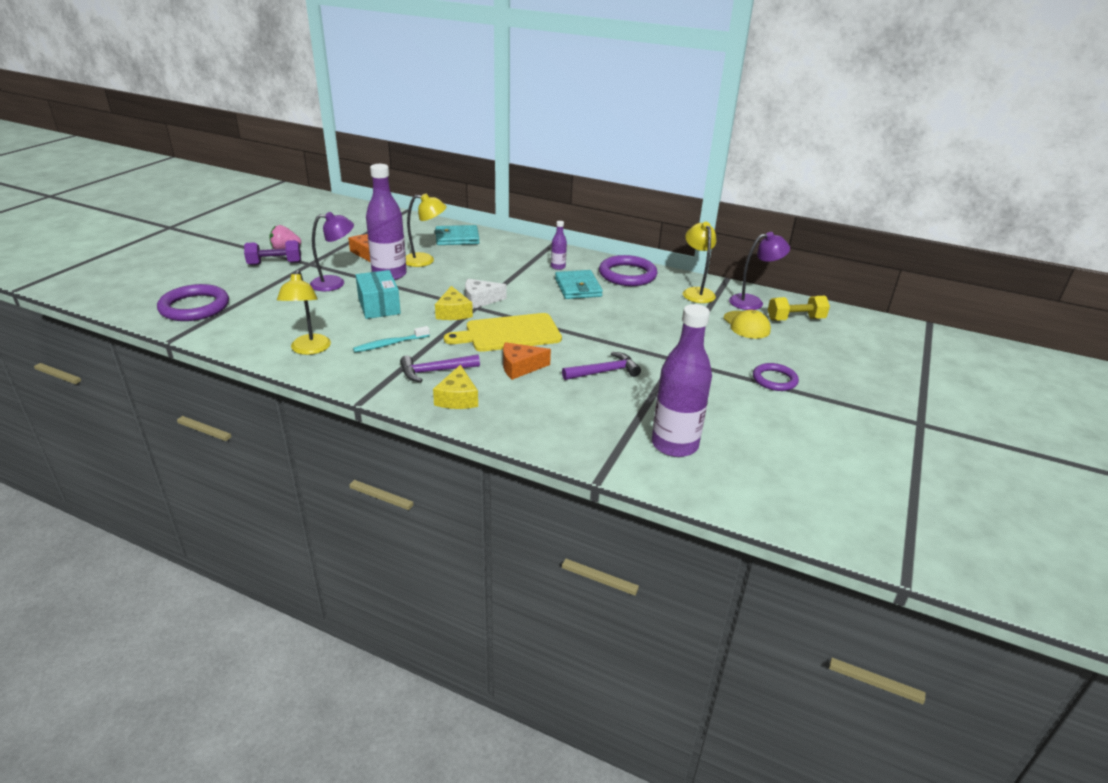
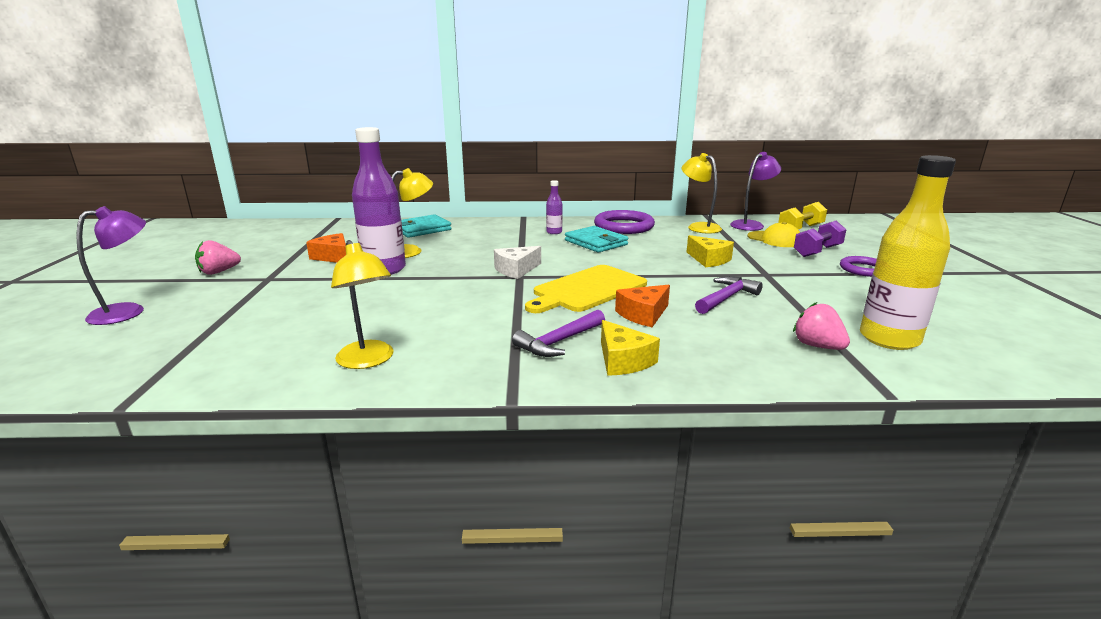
camera: 25 degrees left, 10 degrees down
(194, 307) = (132, 356): purple ring -> none
(275, 263) = (218, 287): purple dumbbell -> purple dumbbell (817, 251)
(335, 283) = (324, 289): purple lamp -> purple lamp (128, 311)
(379, 306) = (408, 298): turquoise box -> none
(390, 344) = (469, 329): turquoise toothbrush -> none
(453, 312) = (502, 285): yellow cheese -> yellow cheese (709, 260)
(608, 432) = (817, 346): none -> pink strawberry
(674, 445) = (889, 339): purple bottle -> yellow bottle

